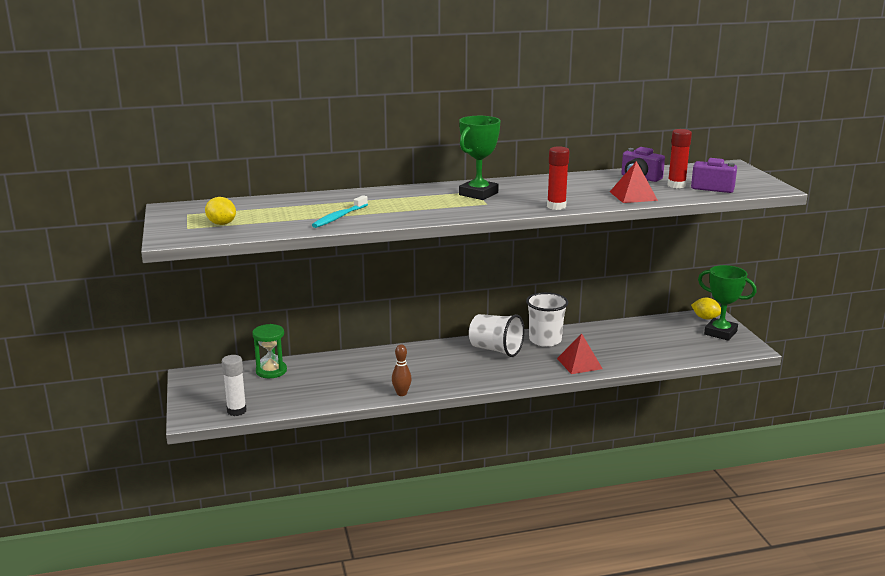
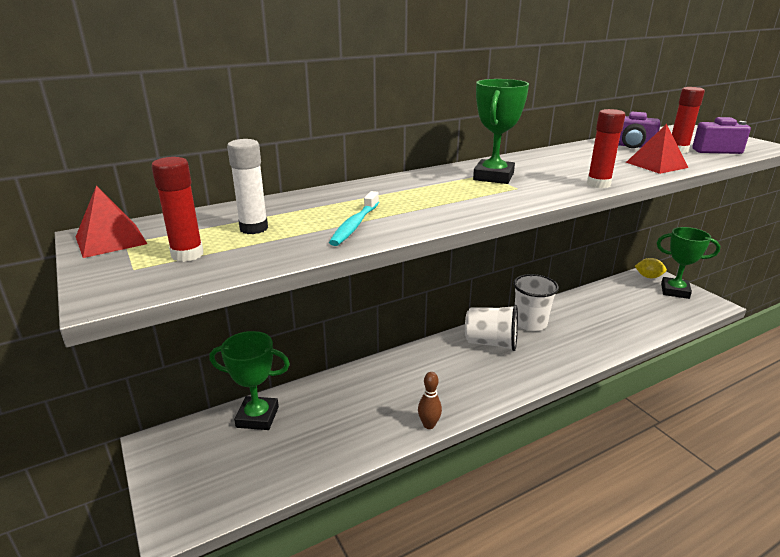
camera: 15 degrees left, 5 degrees up
(221, 224) = (187, 254): yellow lemon -> red glue stick
(236, 411) = (235, 497): white glue stick -> white glue stick (254, 228)
(271, 371) = (257, 417): green hourglass -> green trophy
(579, 363) = (584, 348): red pyramid -> red pyramid (111, 240)

